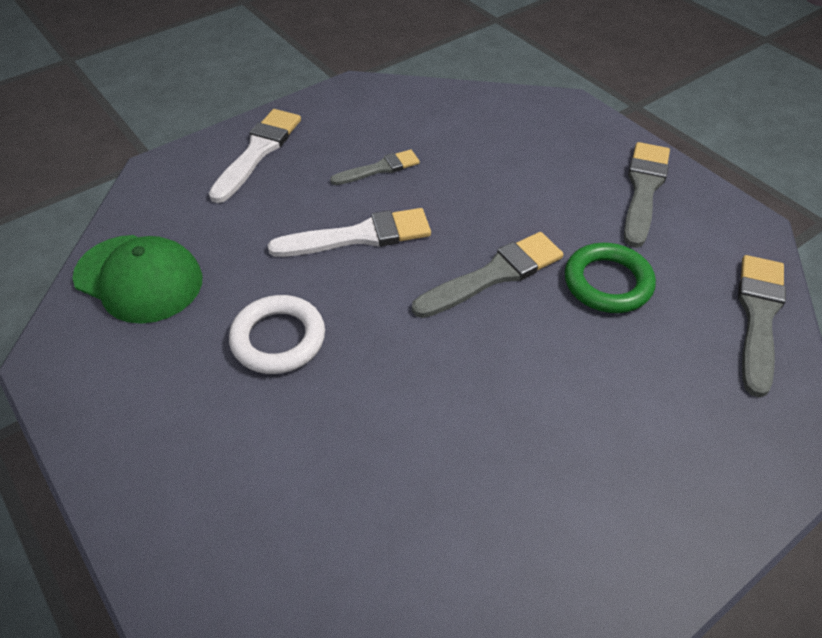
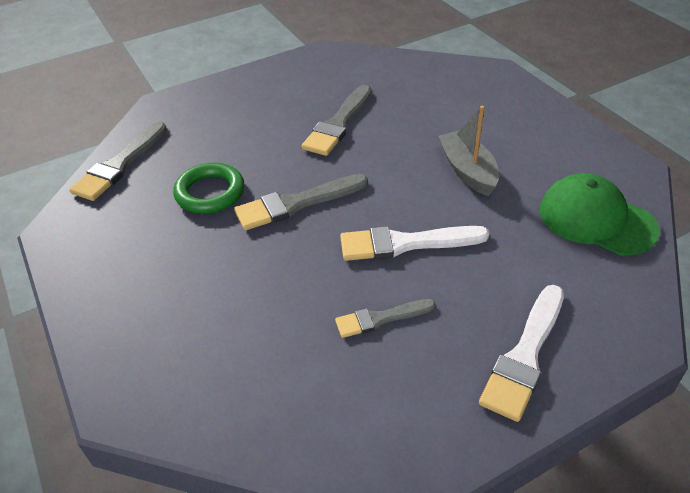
camera: 170 degrees left, 5 degrees down
(278, 339) = (468, 171): white ring -> grey boat
(643, 189) = (120, 272): grey brush -> grey brush (338, 124)

